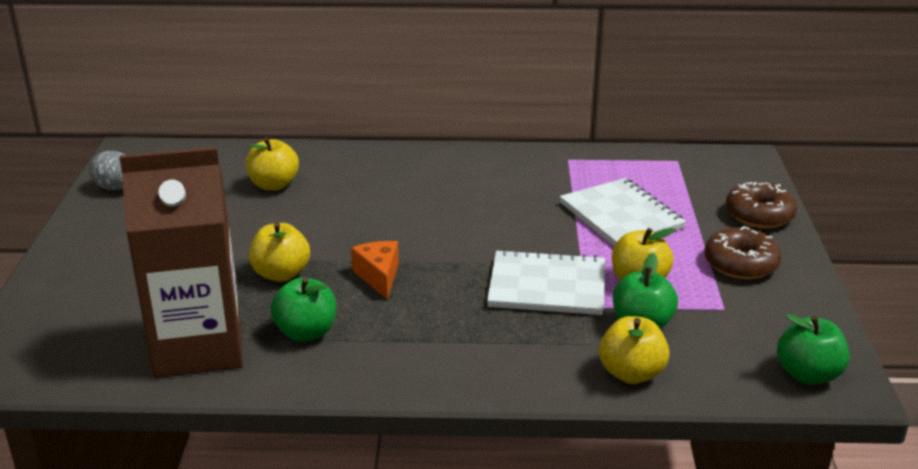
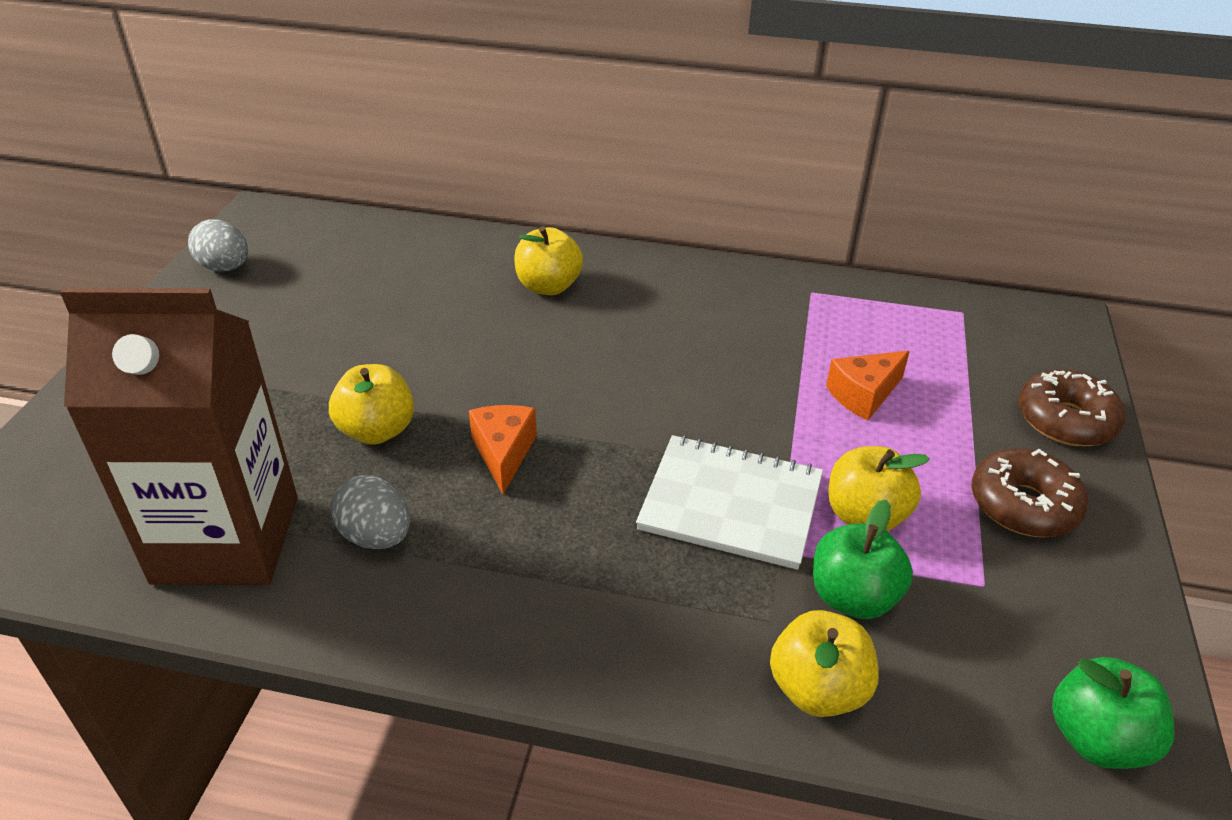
camera: 10 degrees right, 10 degrees up
(273, 185) = (416, 286): yellow apple -> yellow apple (548, 286)
(306, 332) = (376, 536): green apple -> grey egg
(621, 216) = (863, 395): white notebook -> orange cheese

